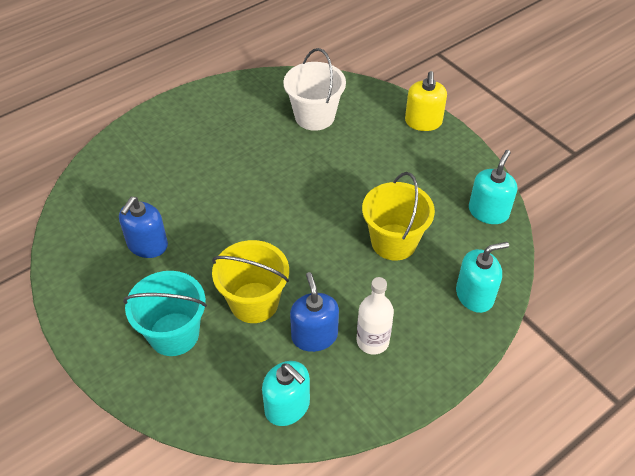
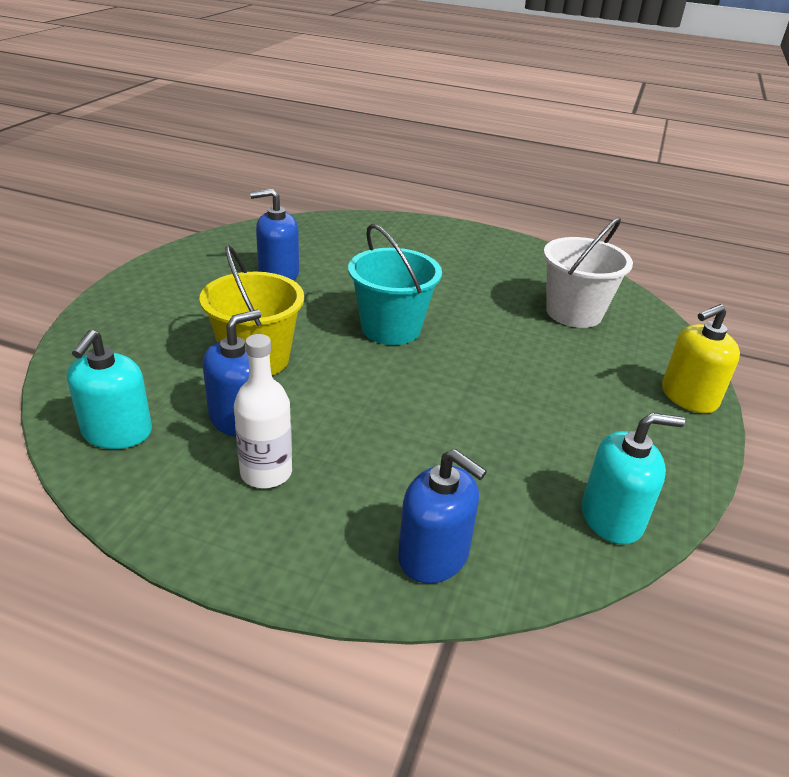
camera: 55 degrees right, 15 degrees down
(174, 334) = (175, 323): turquoise bucket -> turquoise bucket (391, 328)
(394, 242) = (451, 438): yellow bucket -> none
(474, 295) = (433, 555): turquoise soap dispenser -> blue soap dispenser

